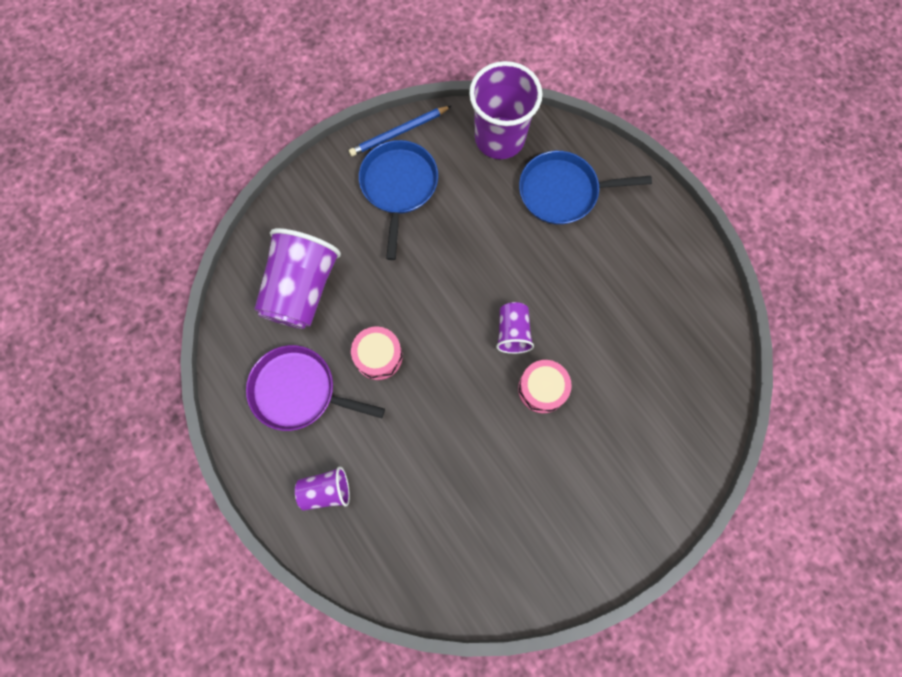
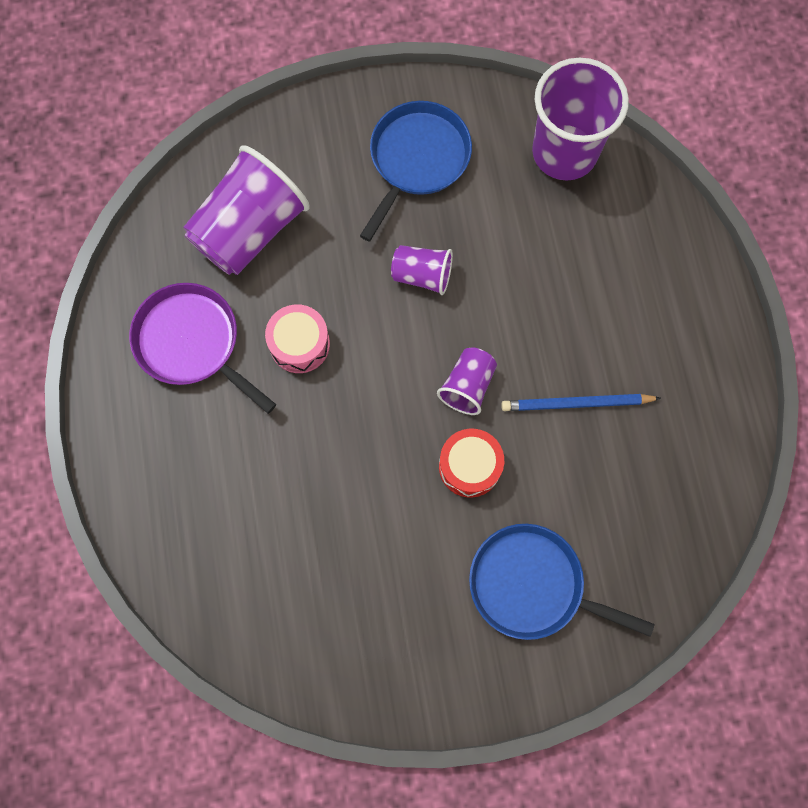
camera: 25 degrees right, 0 degrees up
(326, 490) = (170, 467): purple cup -> purple cup (422, 275)
(399, 133) = (448, 96): blue pencil -> blue pencil (576, 404)
(542, 389) = (469, 466): pink drum -> red drum
(562, 191) = (609, 248): blue pan -> blue pan (532, 585)

